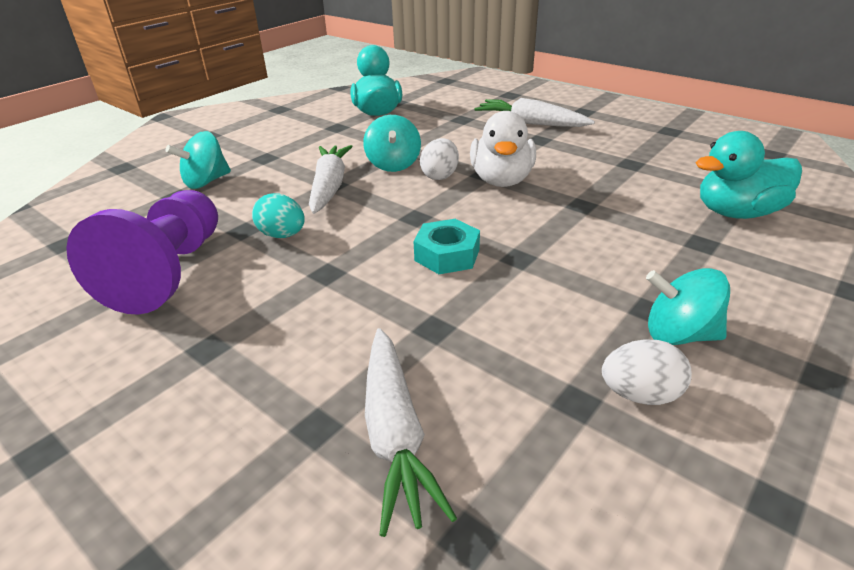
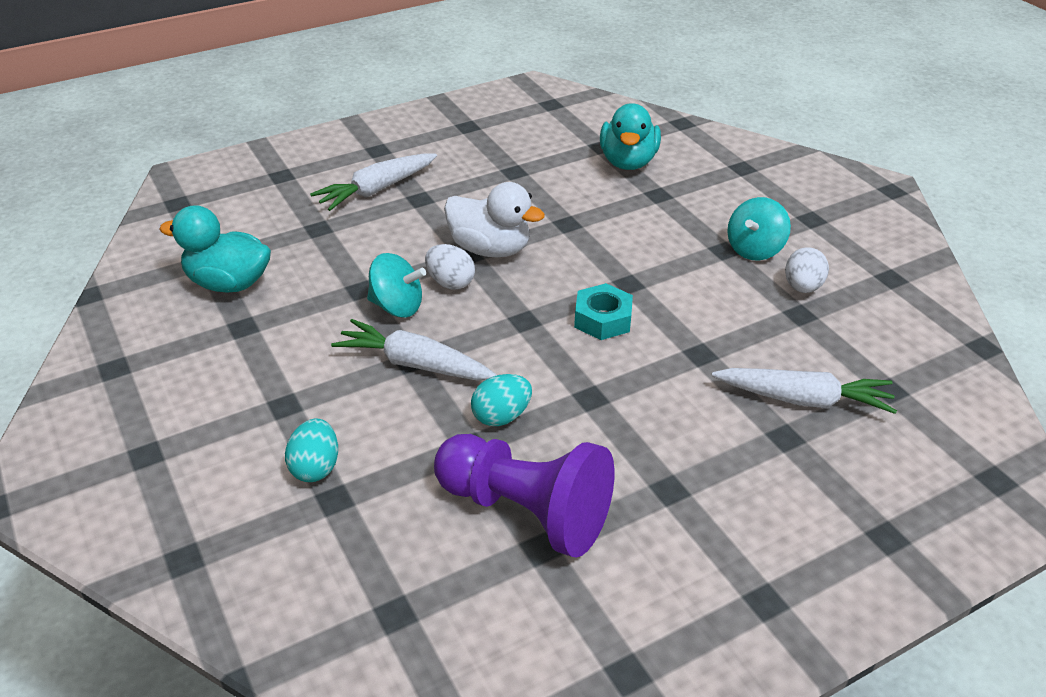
camera: 70 degrees left, 5 degrees up
(206, 182) = (315, 467): turquoise spinning top -> turquoise egg

